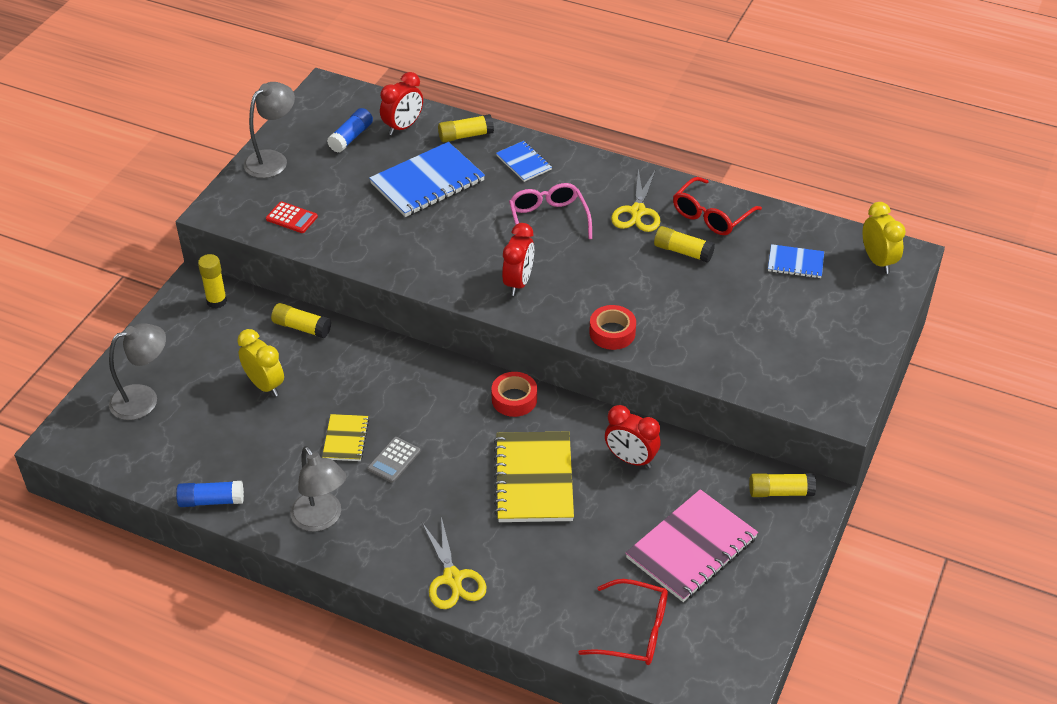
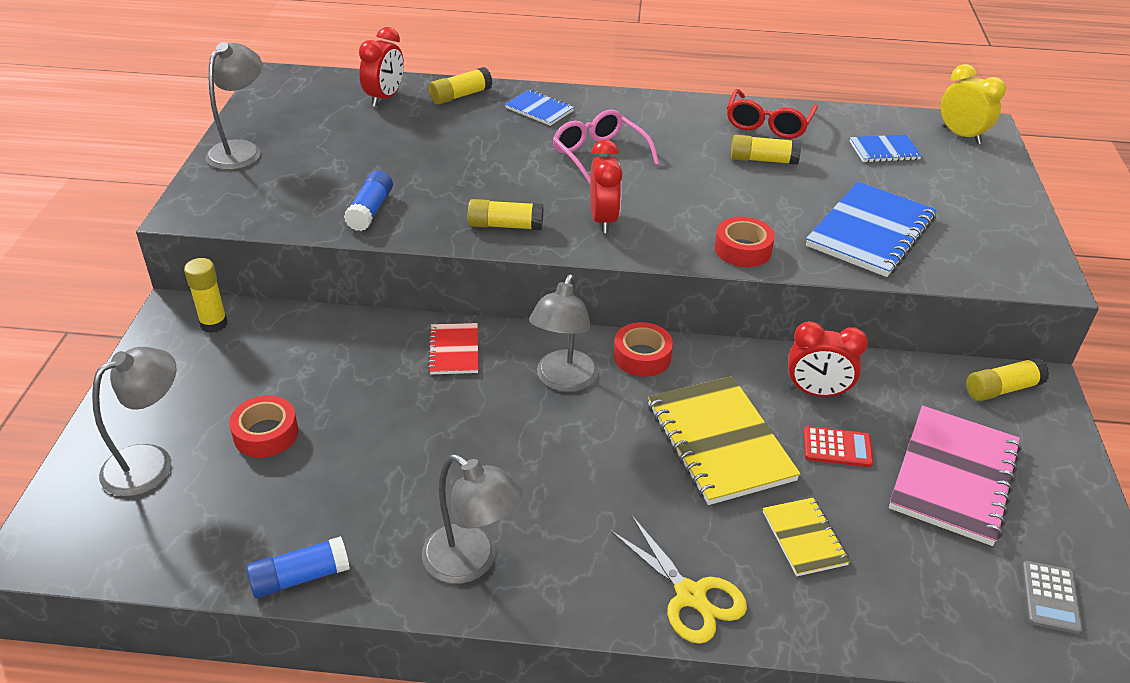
camera: 20 degrees left, 5 degrees down
(224, 396) = (266, 434): none -> red tape
(265, 385) = (318, 408): yellow clock -> none
(291, 218) = (291, 203): red calculator -> red calculator (837, 447)
(301, 327) = (339, 331): yellow glue stick -> yellow glue stick (505, 225)
(346, 439) = (456, 449): yellow notebook -> yellow notebook (804, 538)
(351, 137) = (328, 116): blue glue stick -> blue glue stick (370, 210)
(377, 362) = (454, 350): none -> red notebook
(394, 460) = (532, 461): grey calculator -> grey calculator (1050, 597)
(427, 182) = (441, 143): blue notebook -> blue notebook (871, 232)
(445, 405) = (563, 380): none -> grey lamp
(635, 632) = (962, 601): red glasses -> none
(637, 212) = (690, 133): yellow scissors -> none

